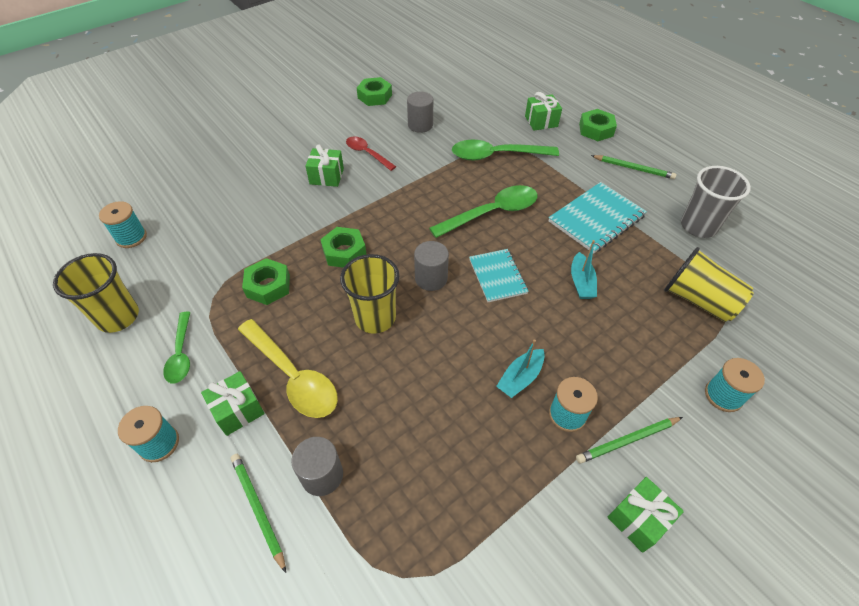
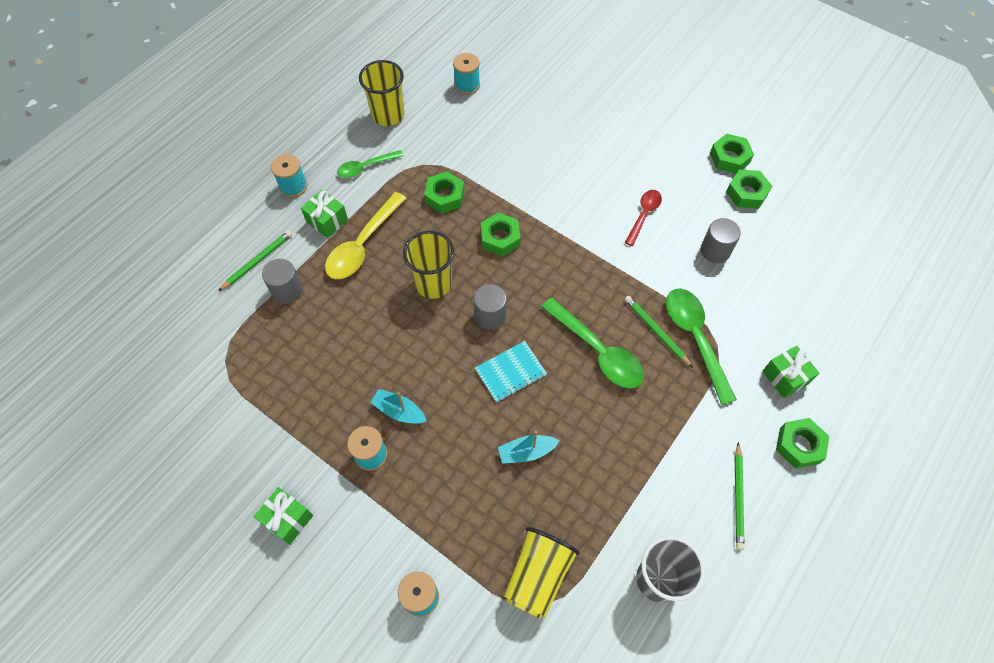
camera: 75 degrees right, 10 degrees up
(326, 176) = (594, 192): green gift -> none
(336, 95) = (729, 158): none -> green nut
(596, 219) = (627, 459): turquoise notebook -> none
(627, 440) = (355, 507): green pencil -> green pencil (656, 331)

